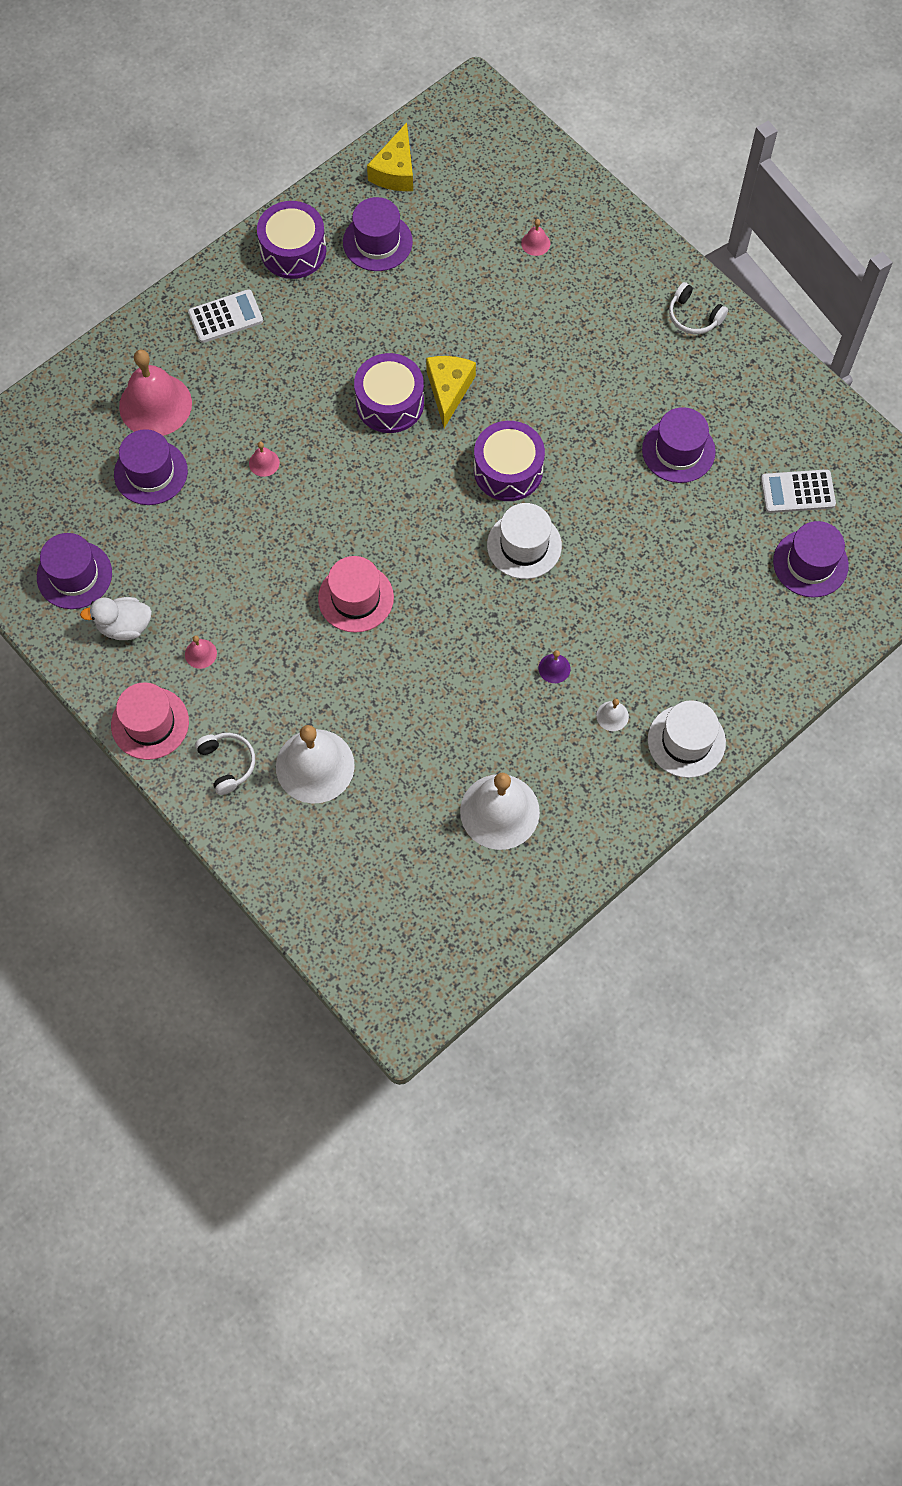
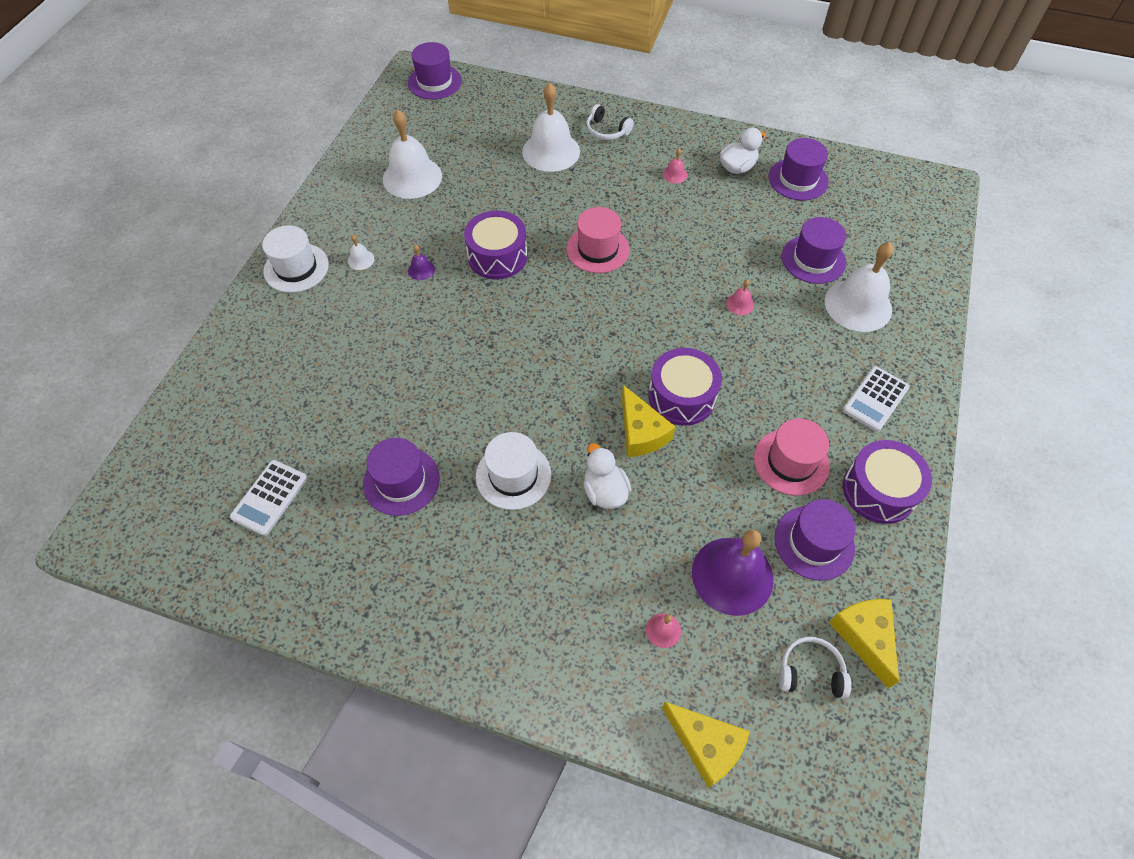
camera: 150 degrees right, 10 degrees down
(150, 723) = (672, 129): pink hat -> pink hat (791, 462)
(155, 405) = (858, 305): pink bell -> white bell
(458, 251) = (732, 575): none -> purple bell
(508, 470) = (544, 390): purple drum -> purple drum (497, 256)
(512, 358) = (604, 491): none -> white duck
(524, 545) = (495, 340): white hat -> white hat (513, 475)
(554, 168) = (706, 745): none -> yellow cheese
(693, 316) = (451, 633): white headphones -> white headphones (810, 671)
(797, 492) = (270, 498): white calculator -> white calculator turned 150 degrees clockwise
(810, 563) = (236, 439): purple hat -> purple hat (434, 82)

